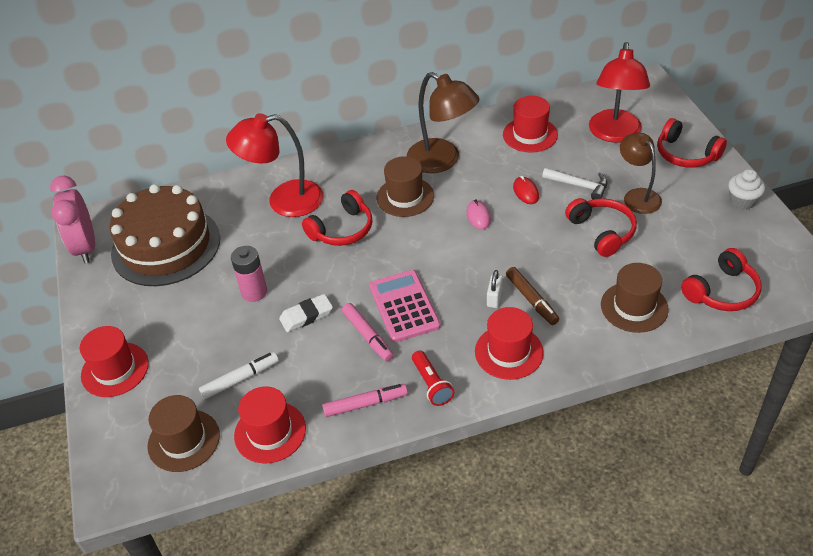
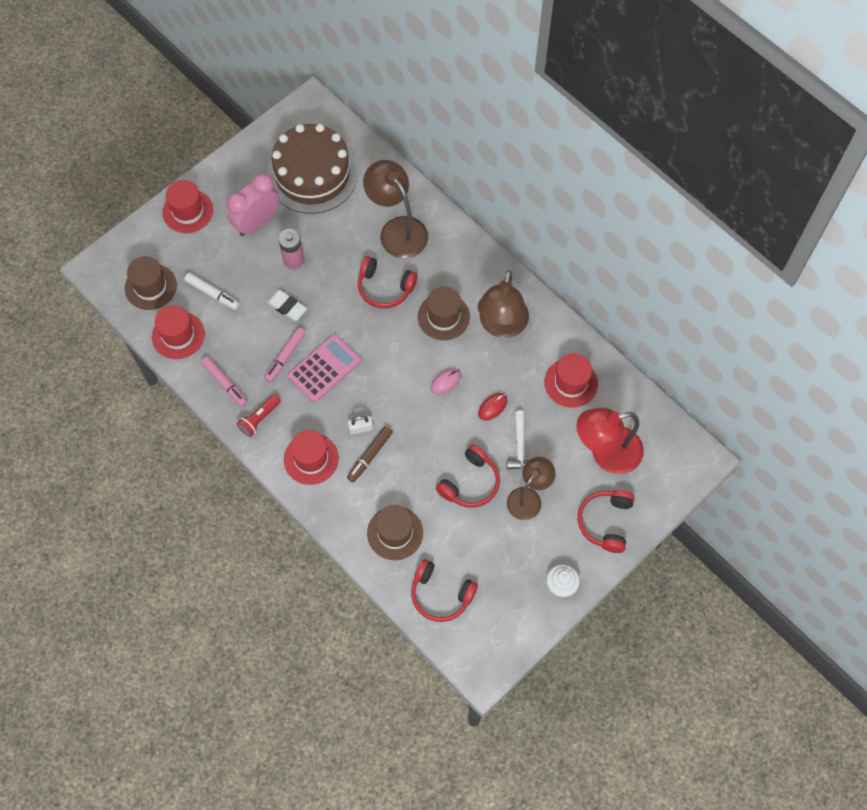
camera: 60 degrees right, 20 degrees up
(86, 247) = (287, 122): pink clock -> pink clock (257, 223)
(284, 201) = (397, 229): red lamp -> brown lamp

